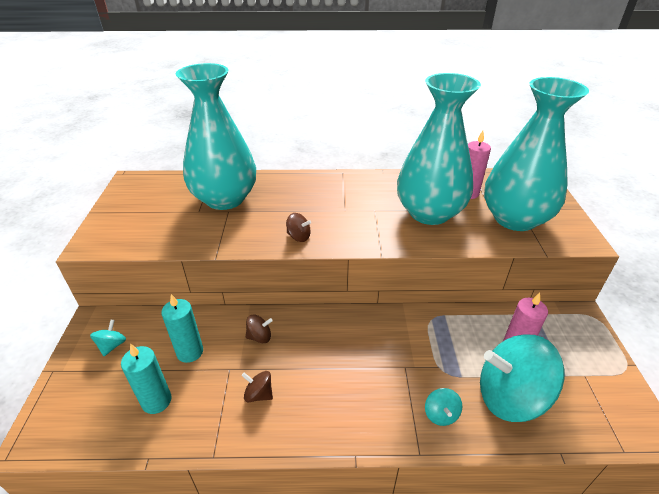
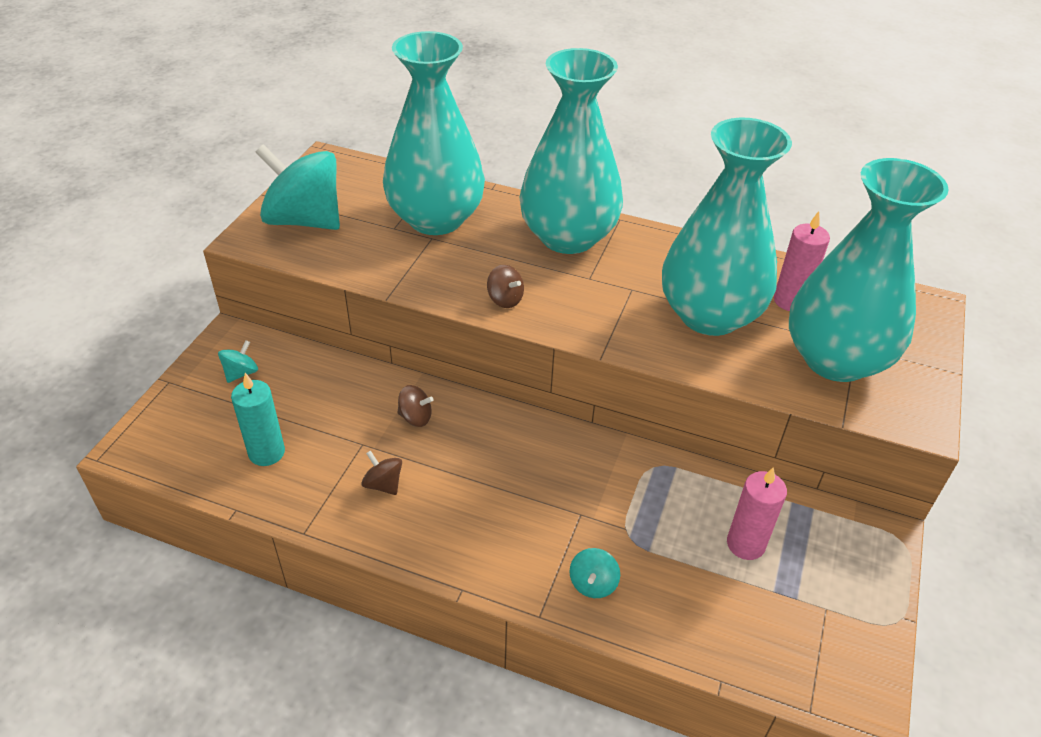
camera: 20 degrees right, 5 degrees up
(190, 352) = (325, 409): turquoise candle -> none
(317, 189) = (568, 237): none -> turquoise vase
(510, 396) = (699, 596): turquoise spinning top -> turquoise spinning top (304, 220)

